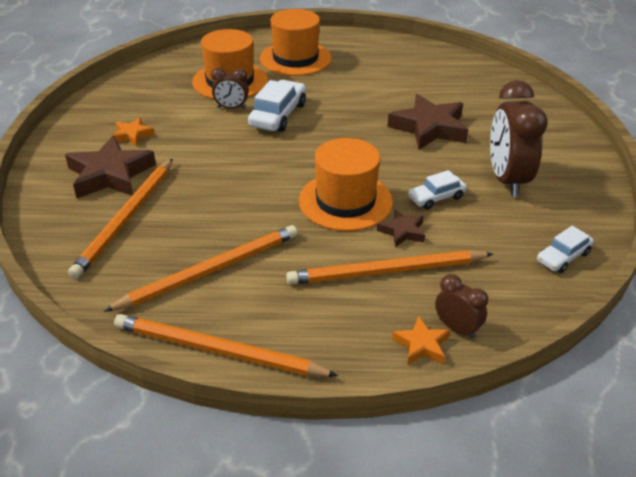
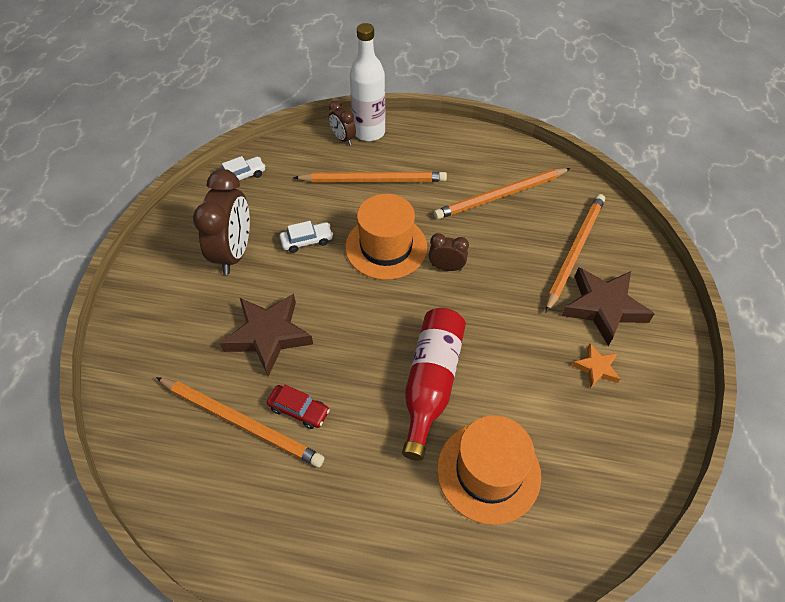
camera: 170 degrees left, 15 degrees up
(218, 350) = (493, 143): orange pencil -> orange pencil (241, 422)
(231, 108) = (486, 406): brown clock -> brown clock (446, 267)
(278, 115) = (431, 383): white car -> red bottle
(295, 58) = (390, 525): orange hat -> none
(379, 94) = (299, 410): none -> red car
(402, 231) = (349, 211): brown star -> none
(421, 345) = (369, 132): orange star -> white bottle

